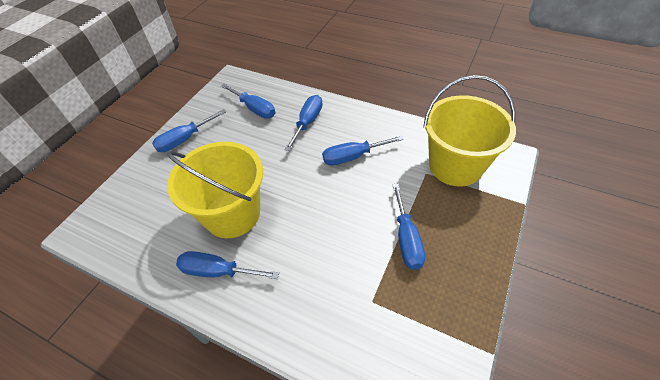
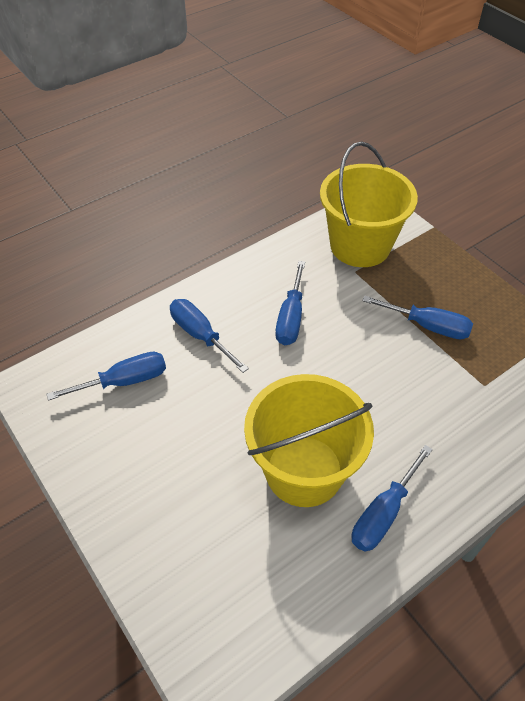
camera: 65 degrees left, 0 degrees up
(184, 139) = (120, 489): blue screwdriver -> none

